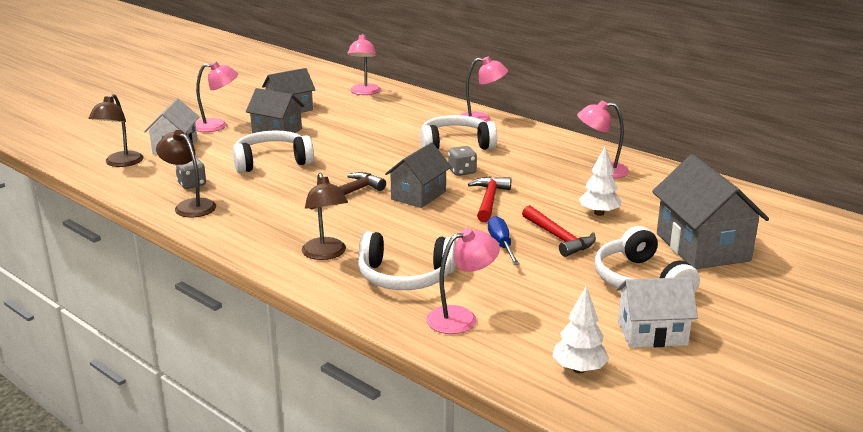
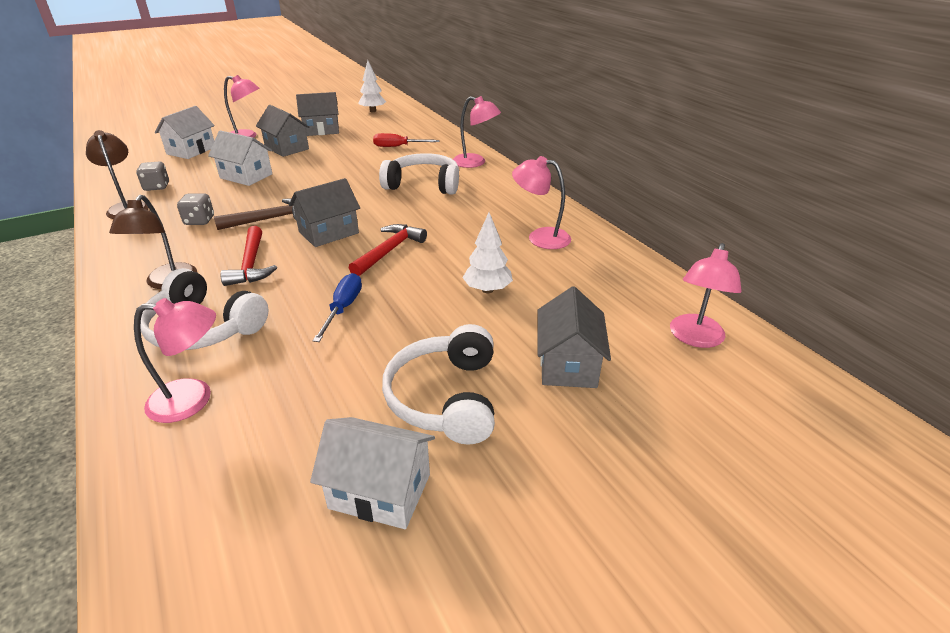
camera: 20 degrees right, 10 degrees up
(120, 163) = (132, 159): brown lamp -> none
(272, 162) = (246, 176): white headphones -> white house
(364, 92) = (400, 123): pink lamp -> pink lamp (695, 338)
(390, 115) = (398, 147): none -> red screwdriver
(462, 172) = (398, 214): grey dice -> grey dice (199, 221)
(559, 238) = (412, 313): red hammer -> red hammer (251, 264)
(579, 369) = (229, 528): white tree -> white tree (373, 111)
(702, 247) = (568, 364): grey house -> grey house, size x0.65

